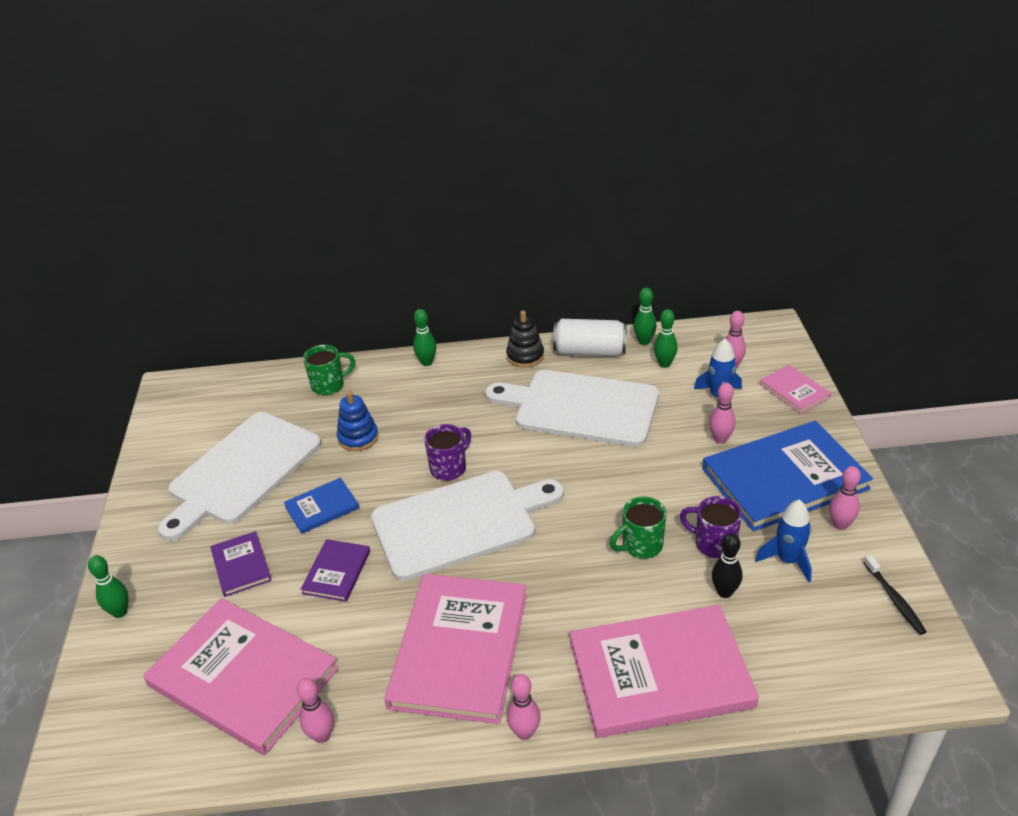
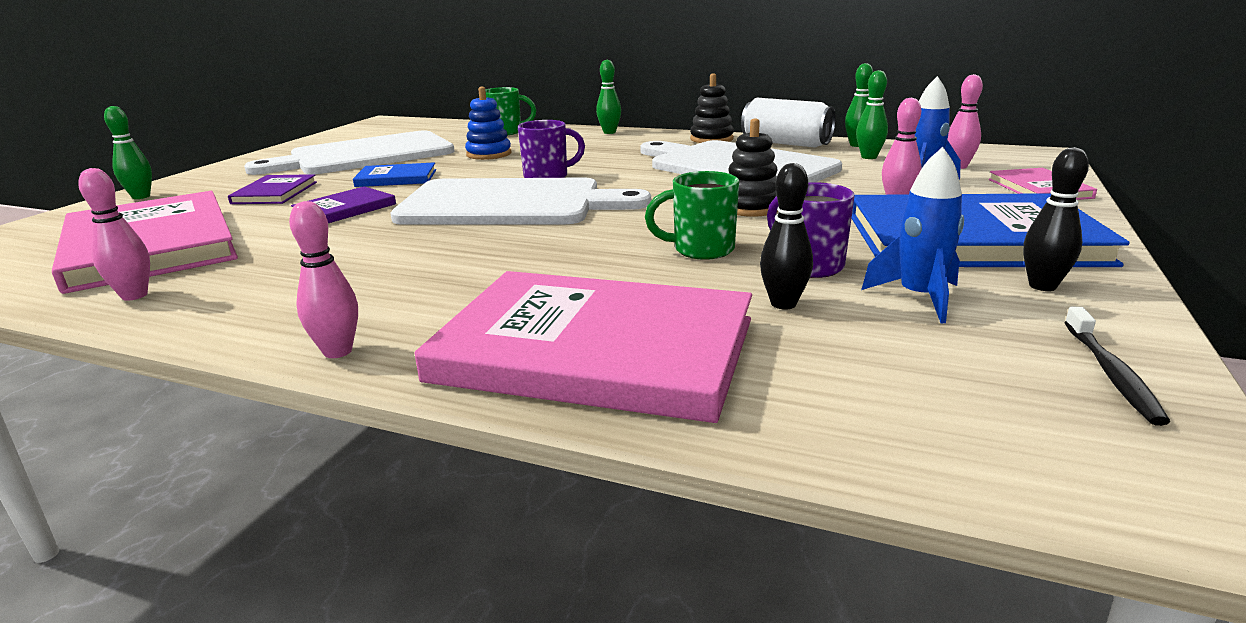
camera: 25 degrees right, 15 degrees down
(459, 649) = (374, 274): pink book -> none
(633, 475) = (751, 207): none -> black stacking toy
(840, 525) = (1042, 286): pink bowling pin -> black bowling pin

